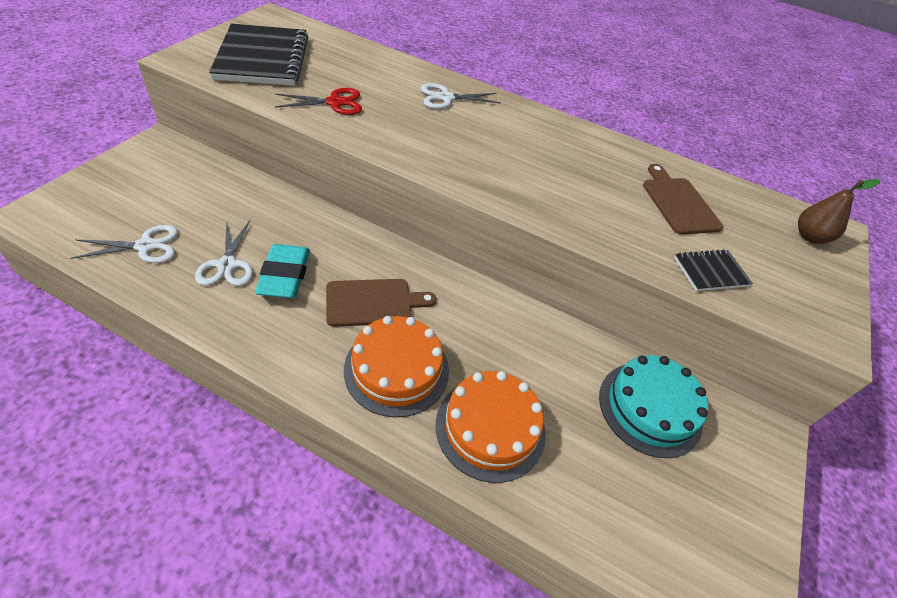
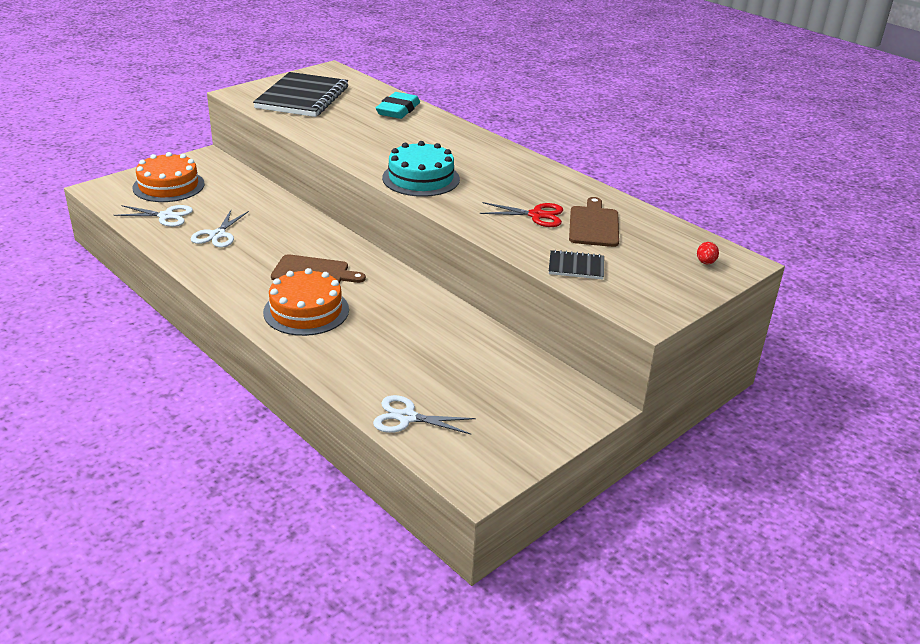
camera: 25 degrees right, 15 degrees down
(285, 275) = (256, 247): turquoise eraser -> turquoise eraser (398, 110)
(335, 102) = (341, 130): red scissors -> red scissors (536, 215)
(446, 98) = (440, 136): white scissors -> white scissors (407, 417)
(490, 427) = (355, 353): orange cake -> orange cake (168, 186)
(650, 408) = (498, 370): turquoise cake -> turquoise cake (421, 178)
(810, 237) = (705, 262): brown pear -> red egg

